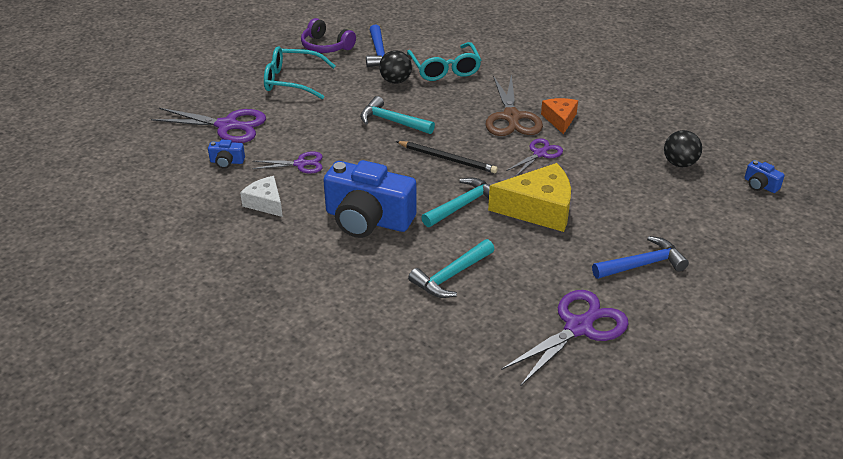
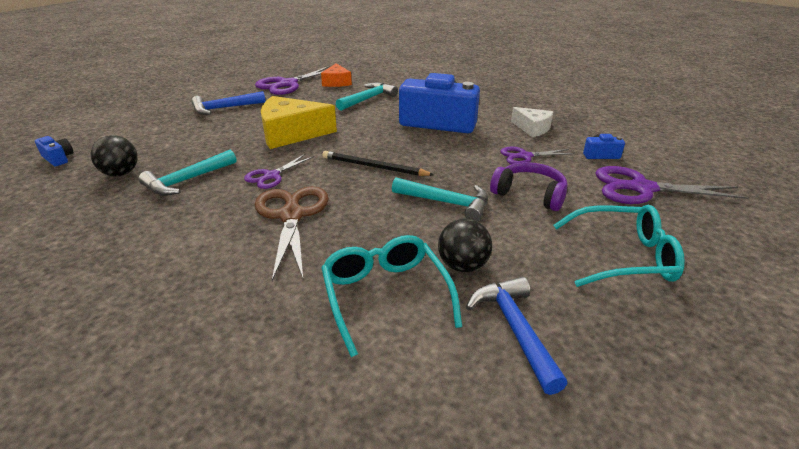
camera: 175 degrees right, 5 degrees down
(326, 46) = (631, 344): purple headphones -> purple headphones (529, 194)
(463, 205) = (358, 134): turquoise hammer -> turquoise hammer (187, 180)
(560, 119) = (227, 216): orange cheese -> orange cheese (336, 82)

